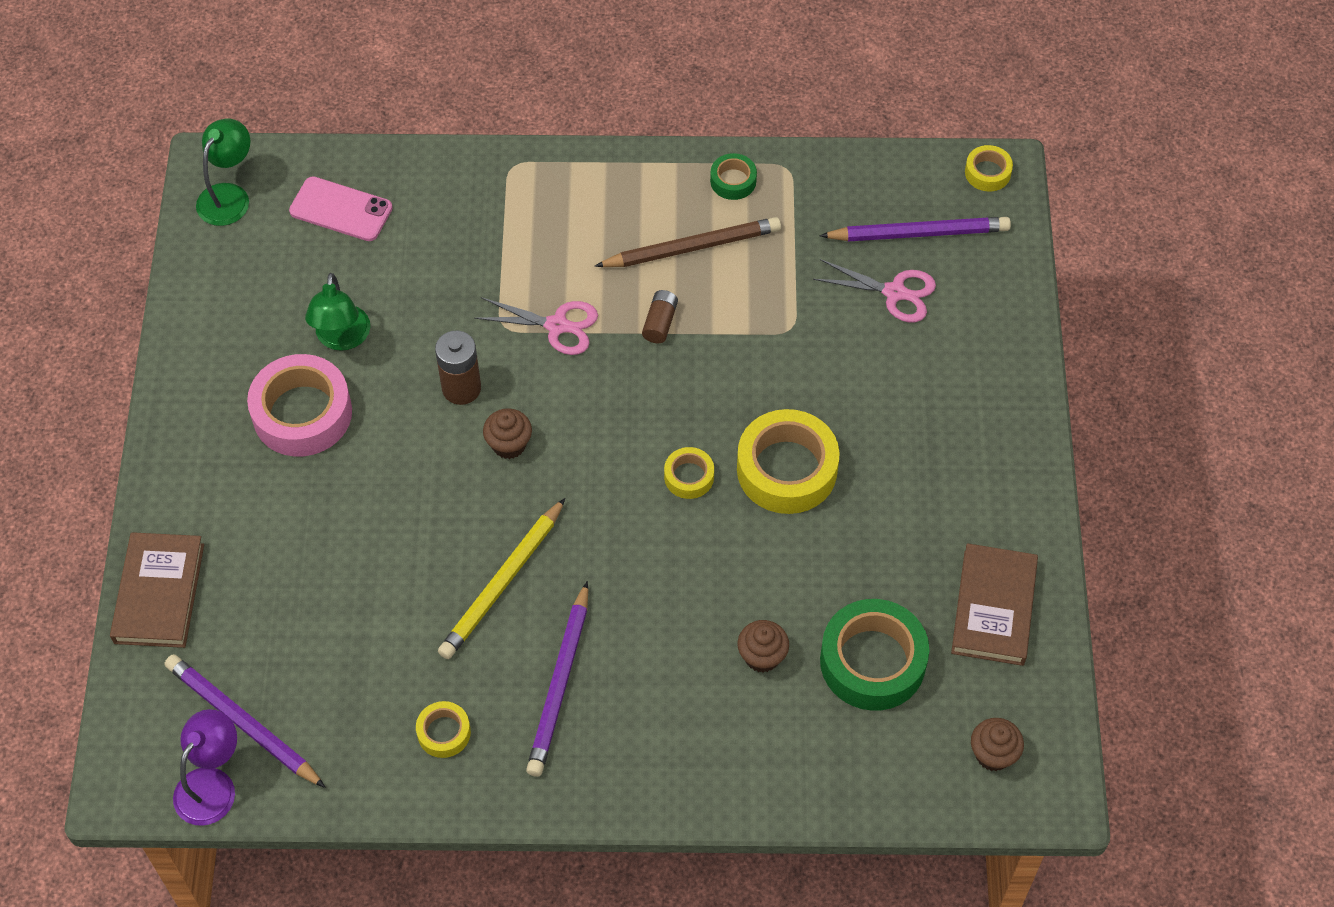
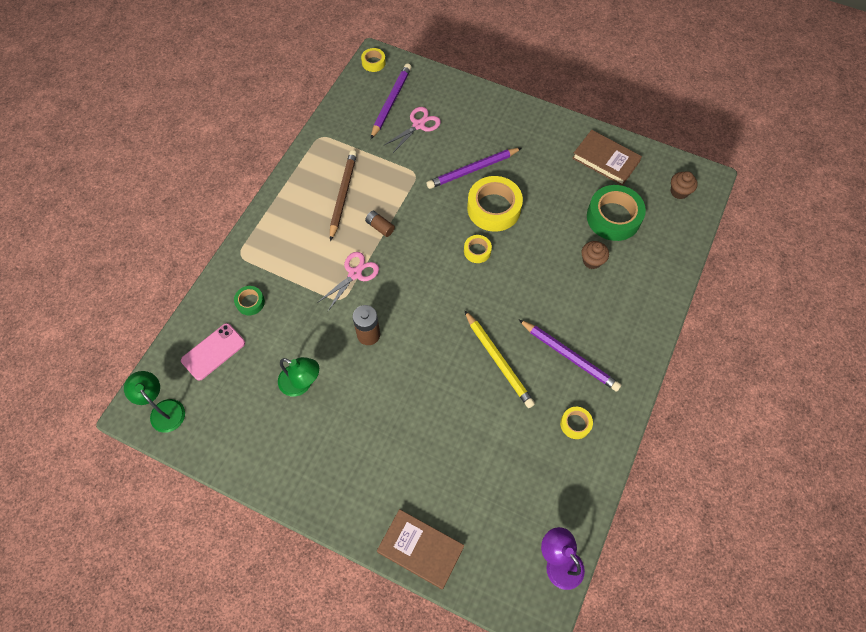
camera: 65 degrees left, 5 degrees up
(242, 722) = (526, 530): purple pencil -> purple pencil (472, 170)
(302, 413) = (340, 423): pink tape -> none
(509, 444) = (416, 325): brown cupcake -> none
(733, 181) = (314, 161): green tape -> green tape (250, 302)

